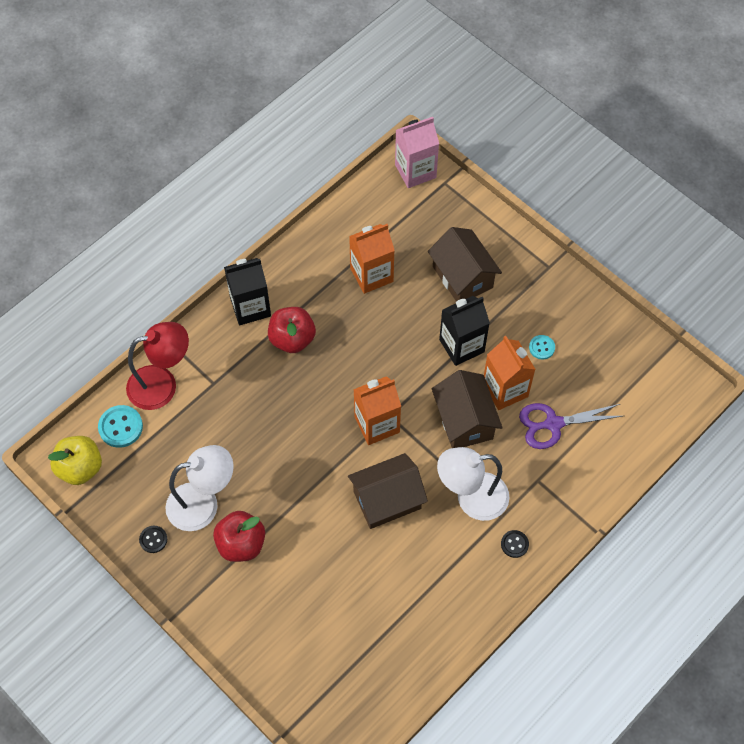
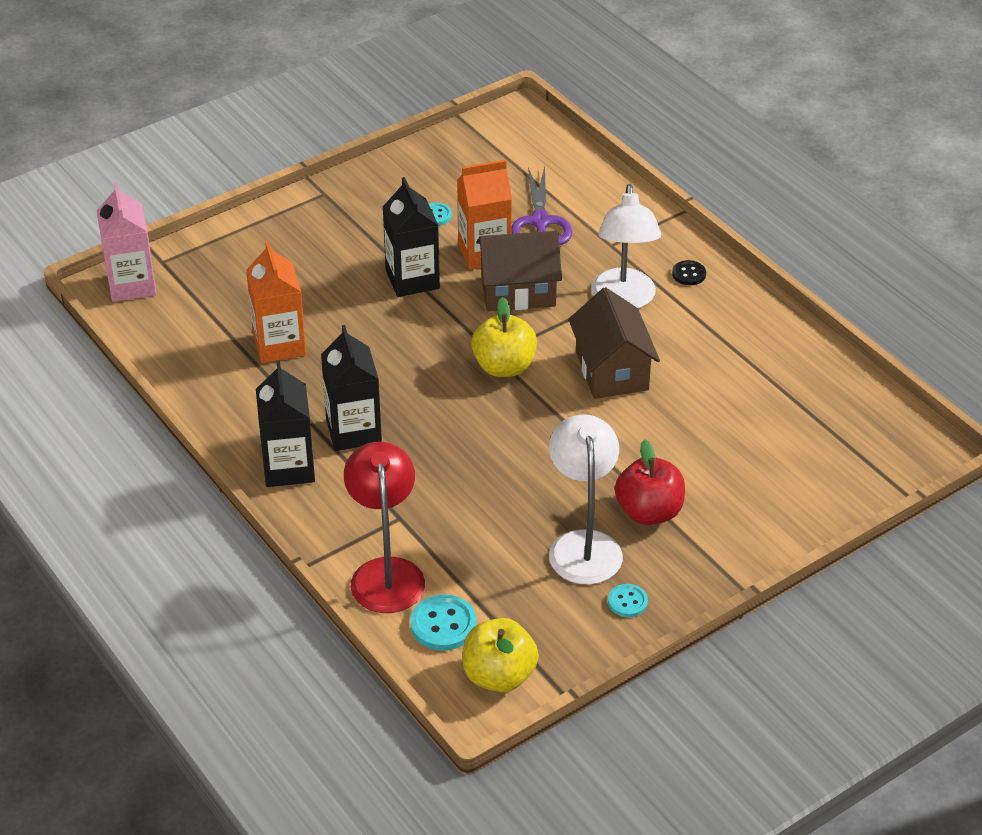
camera: 80 degrees left, 20 degrees down
(153, 539) = (627, 602): black button -> turquoise button
(292, 339) = (353, 431): red apple -> black carton
(377, 424) = (504, 367): orange carton -> yellow apple
(462, 277) = (312, 265): brown house -> none

